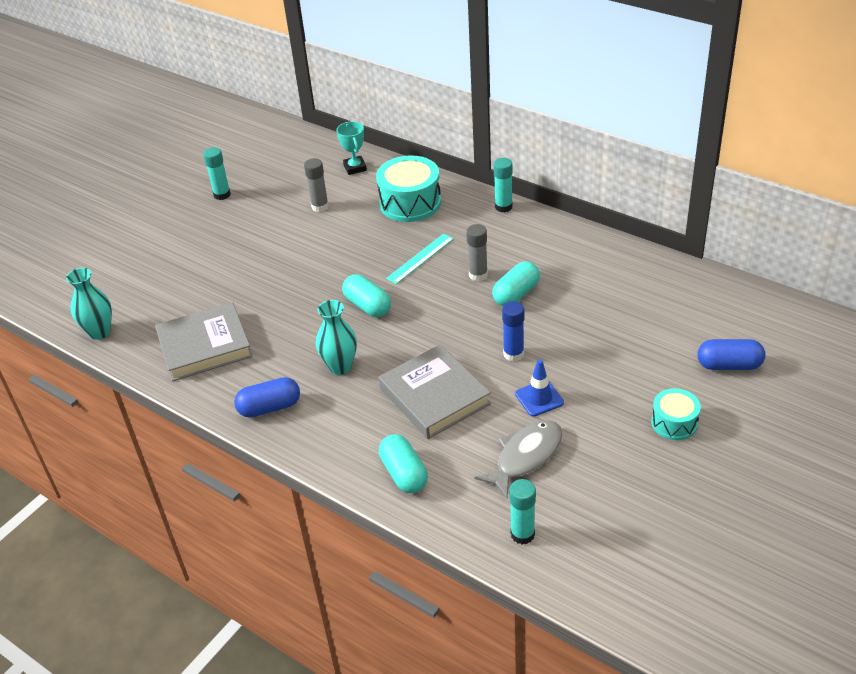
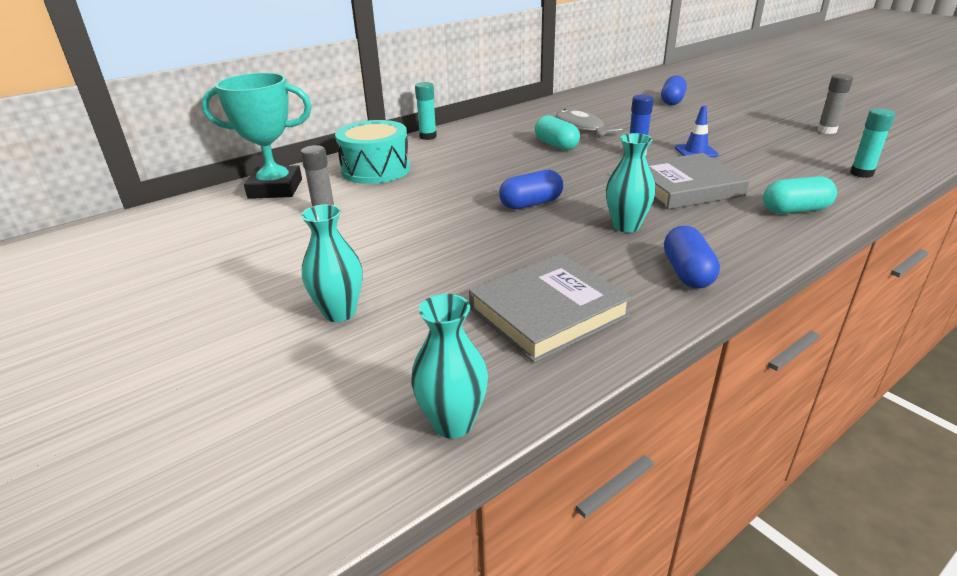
camera: 75 degrees left, 10 degrees down
(191, 261) = (340, 312): none -> turquoise vase
(204, 346) = (548, 312): grey book -> grey book turned 60 degrees clockwise
(222, 195) = (208, 276): turquoise glue stick -> none
(355, 168) = (275, 188): turquoise trophy -> turquoise trophy, size x1.89
(367, 306) = (531, 204): turquoise capsule -> blue capsule
(420, 258) = (472, 174): turquoise ruler -> none
(478, 275) = (518, 155): grey glue stick -> grey glue stick (826, 130)
(525, 457) = (768, 163): grey fish -> grey fish (581, 127)
(674, 423) = (729, 119): turquoise drum -> none

